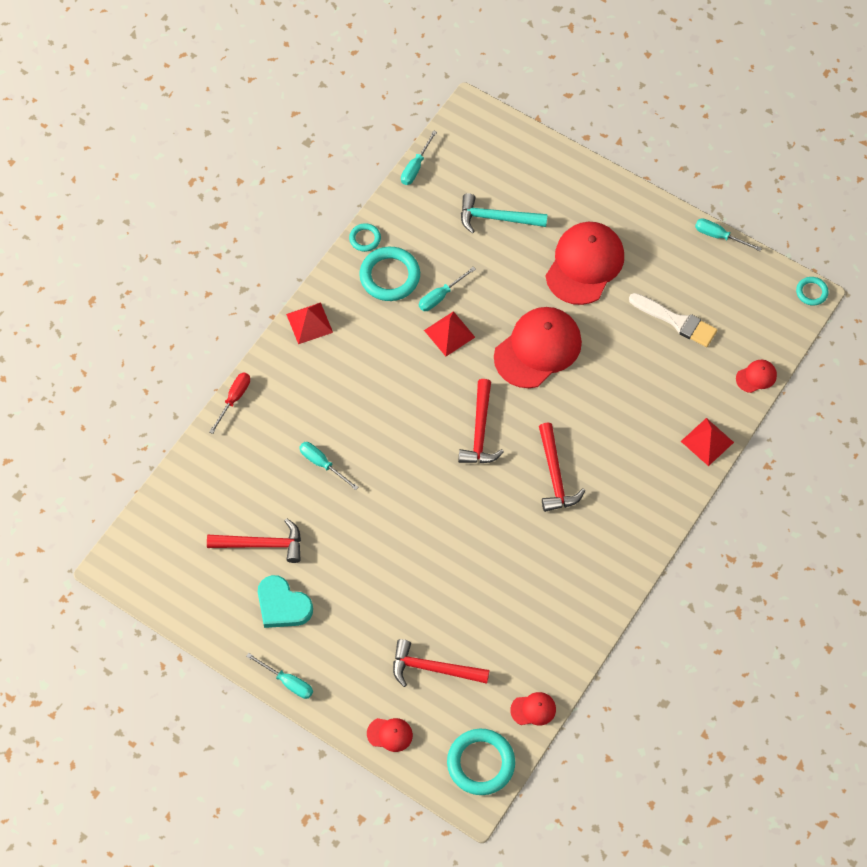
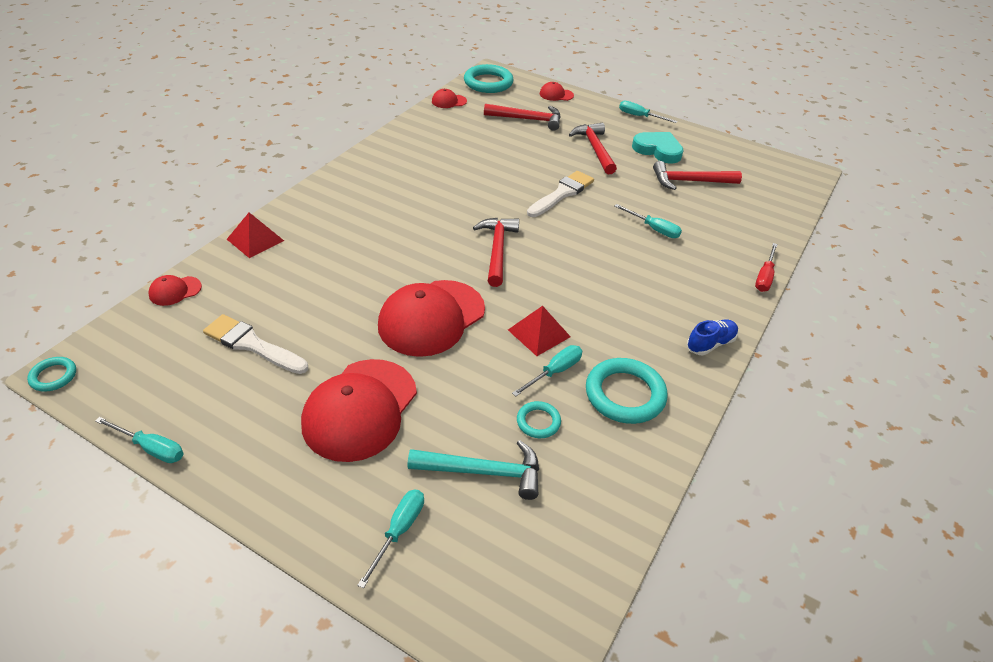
camera: 175 degrees right, 20 degrees down
(309, 323) = (710, 344): red pyramid -> blue shoe
(365, 239) = (670, 441): turquoise ring -> turquoise ring (538, 422)
(408, 519) = (562, 193): none -> white brush
(415, 167) = (619, 554): turquoise screwdriver -> turquoise screwdriver (399, 531)
(555, 475) = (420, 218): red hammer -> red hammer (595, 149)

